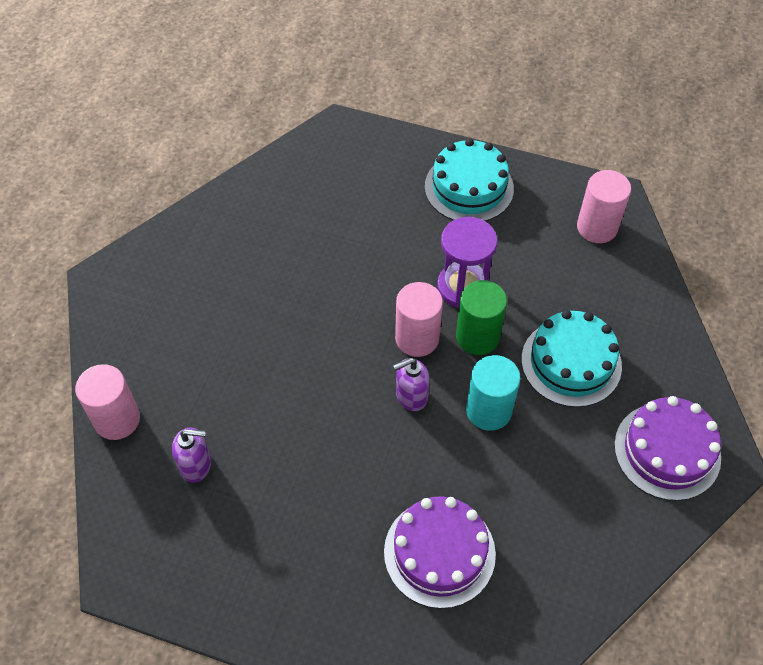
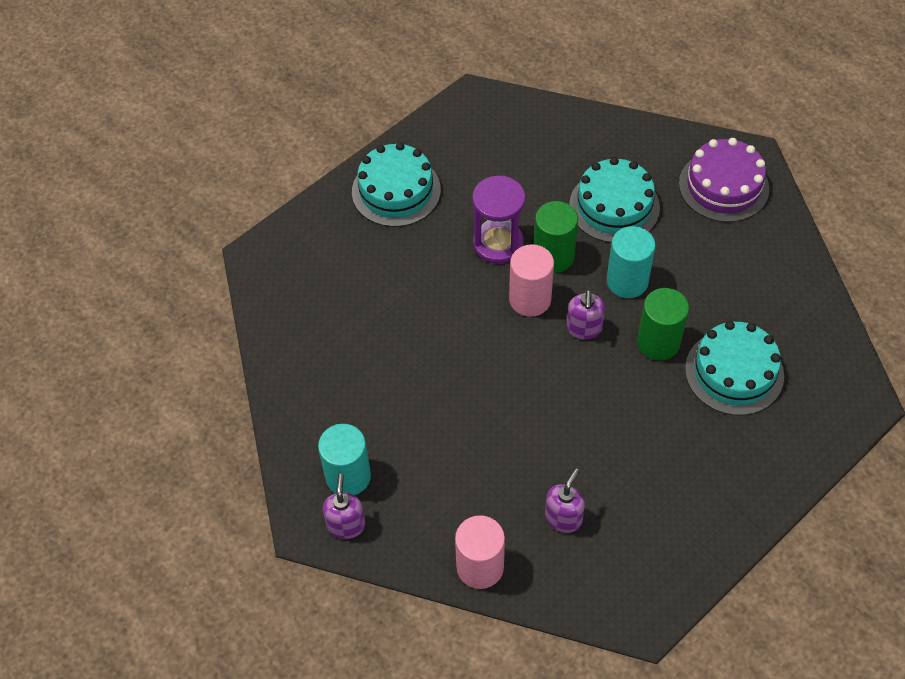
camera: 60 degrees left, 0 degrees up
(114, 304) = (346, 525): none -> purple soap dispenser
(161, 284) = (348, 476): none -> turquoise cylinder
(434, 467) = (658, 342): none -> green cylinder
(439, 552) = (734, 372): purple cake -> turquoise cake
(597, 227) = (496, 125): pink cylinder -> none

